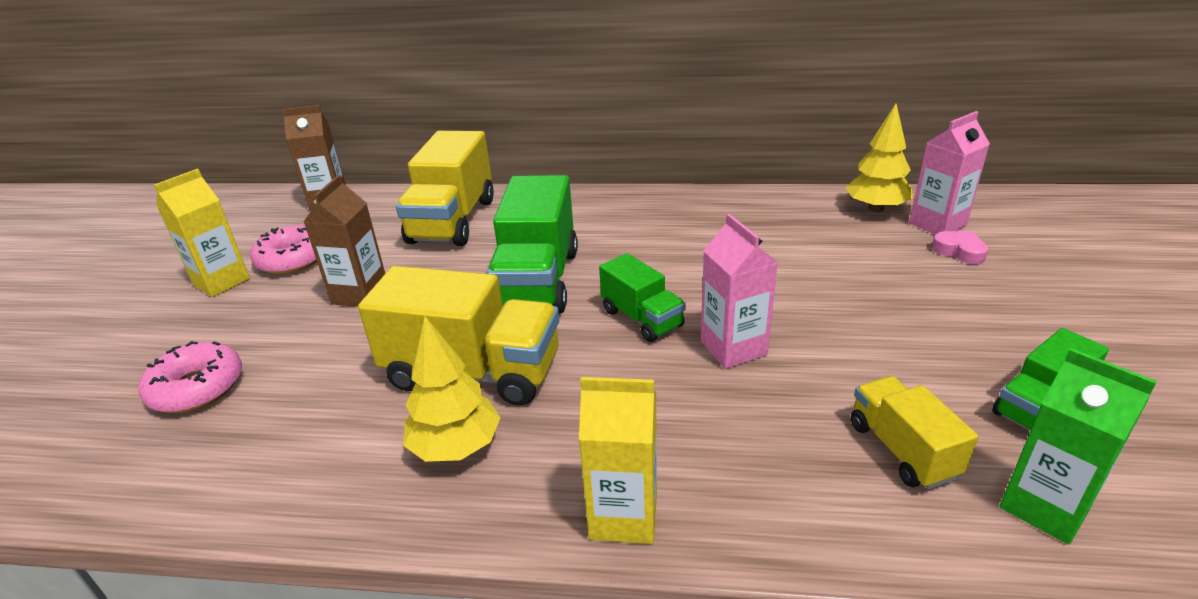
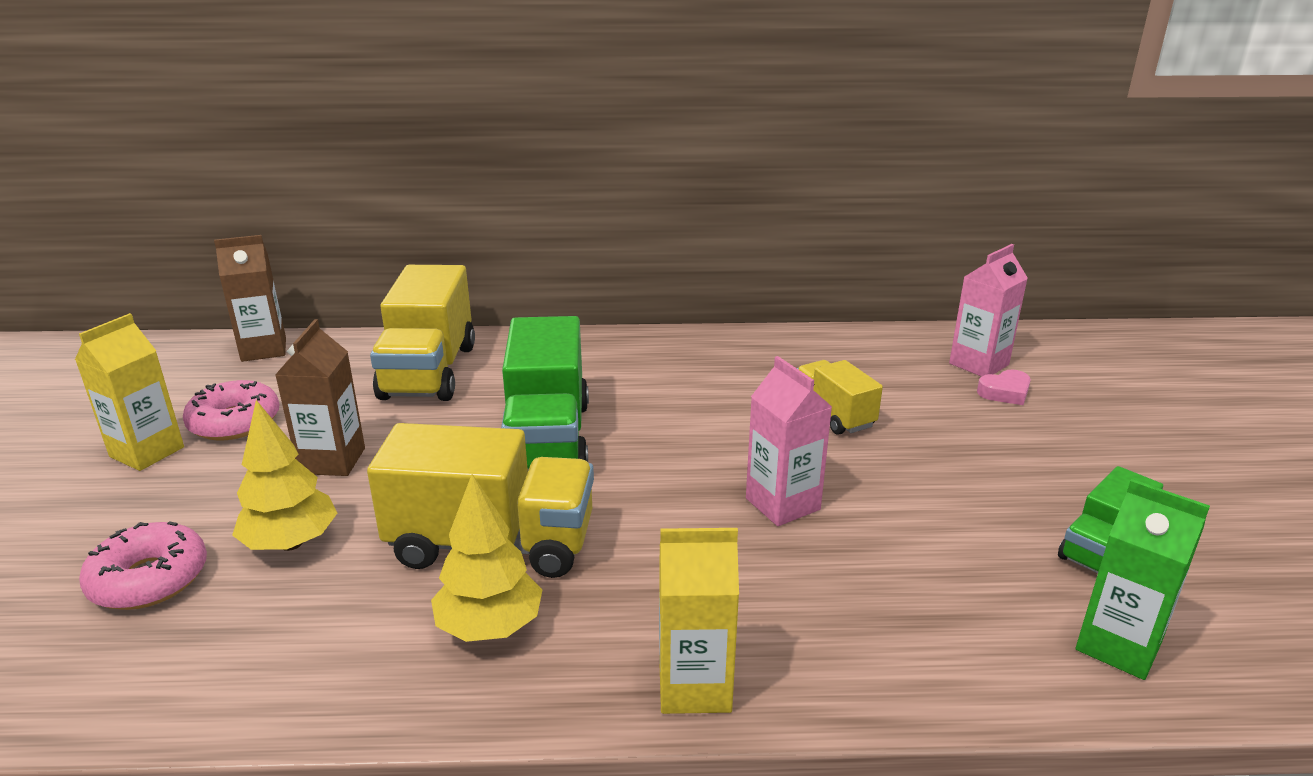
camera: 10 degrees left, 5 degrees down
(642, 318) = (676, 476): green truck -> none
(875, 208) = (912, 348): yellow tree -> yellow tree (291, 543)
(902, 450) = (973, 600): yellow truck -> yellow truck (833, 414)
(959, 251) = (1005, 392): pink heart -> pink heart turned 120 degrees clockwise

